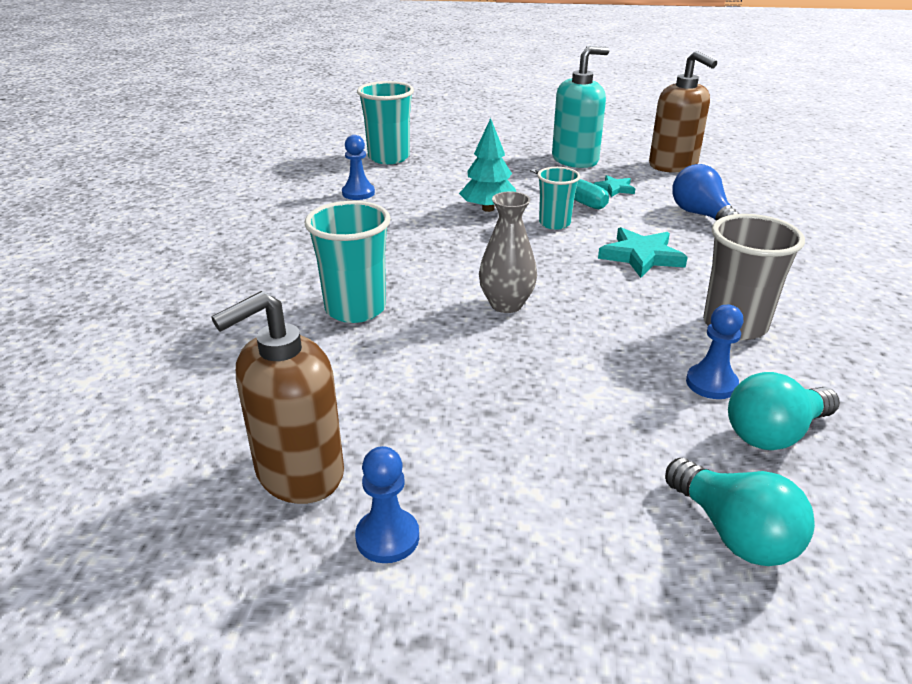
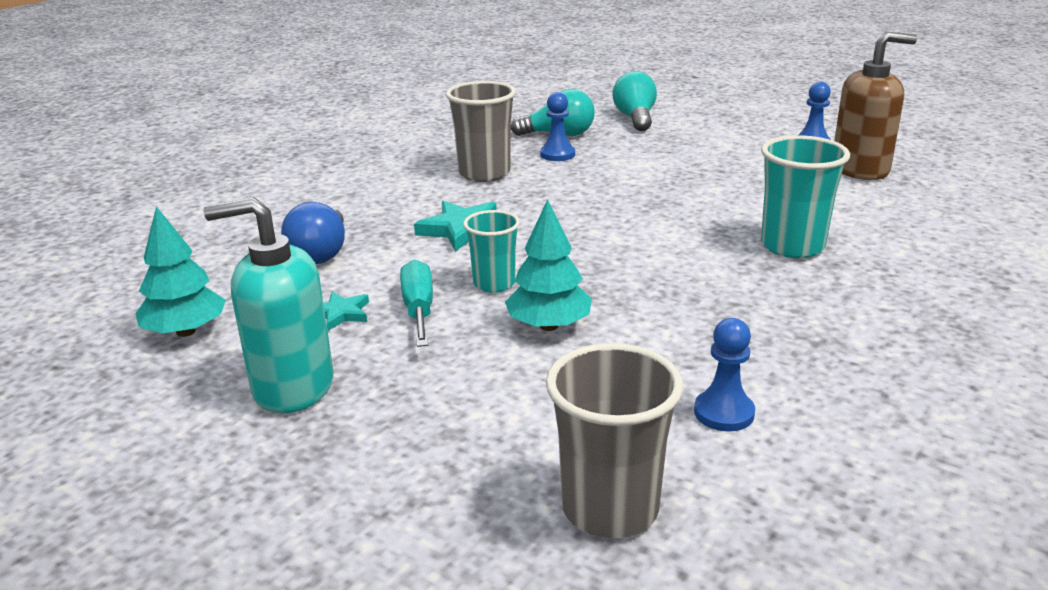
camera: 150 degrees left, 5 degrees down
(389, 158) = (610, 509): turquoise cup -> grey cup
(506, 304) = (644, 220): grey vase -> none
(673, 165) = (186, 331): brown soap dispenser -> turquoise tree

